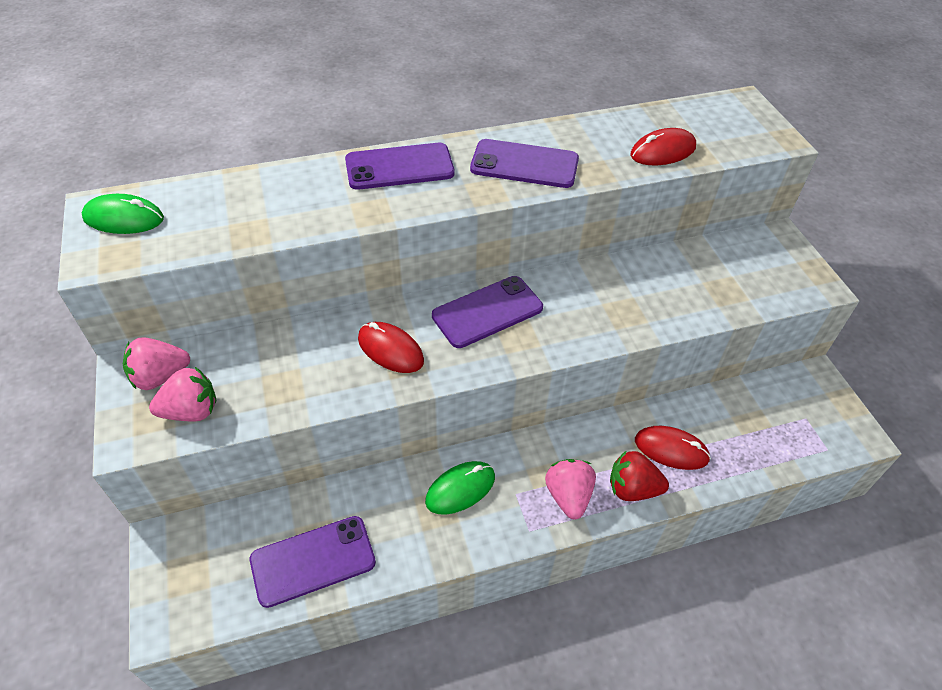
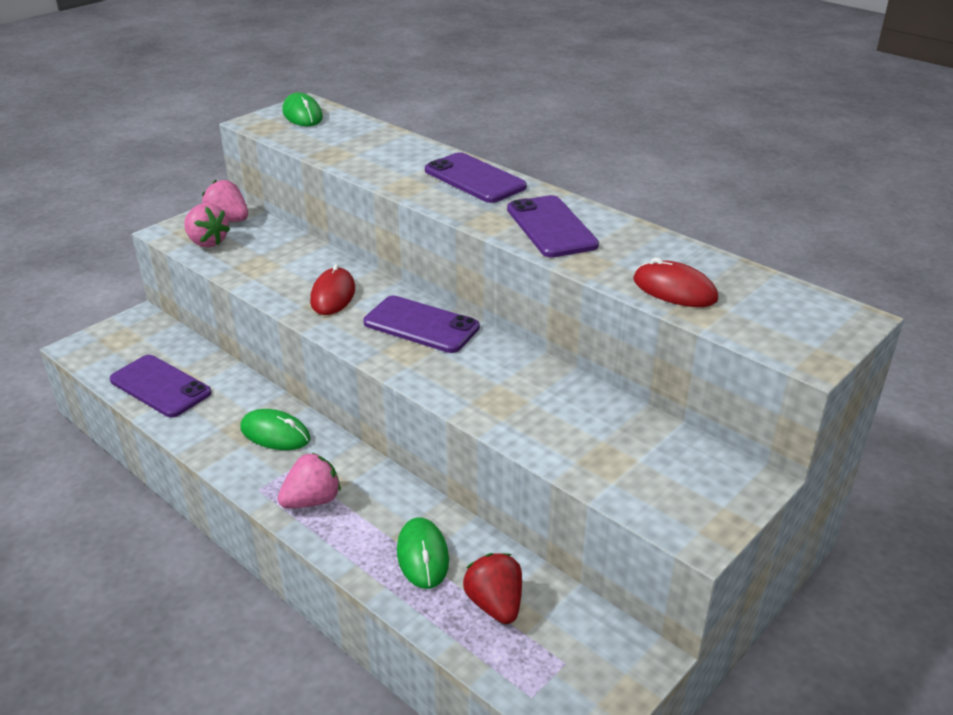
camera: 60 degrees right, 15 degrees down
(632, 489) = (351, 542): red strawberry -> red strawberry (495, 604)
(671, 449) = (422, 556): red mouse -> green mouse

